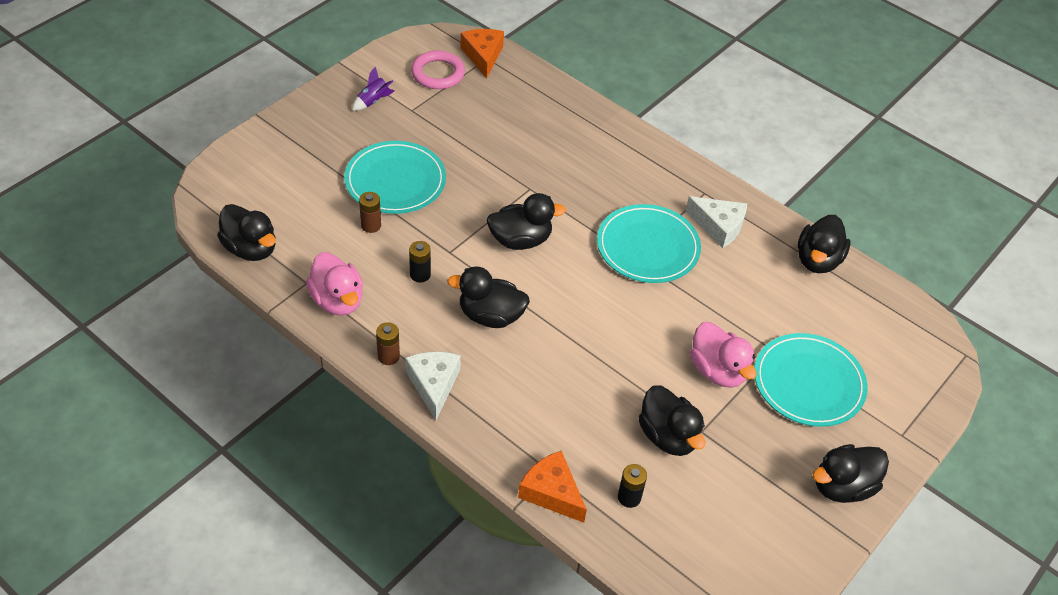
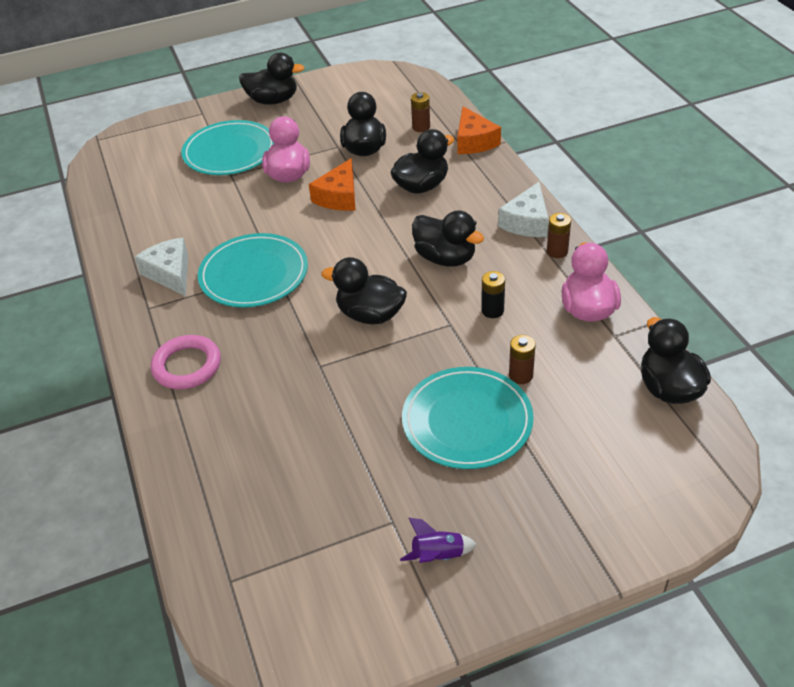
camera: 145 degrees left, 5 degrees down
(438, 73) = (319, 576): pink ring -> pink ring (187, 366)
(483, 56) = (233, 587): orange cheese -> orange cheese (339, 197)
(629, 497) = (421, 127): black battery -> brown battery
(817, 260) = (120, 223): black duck -> black duck (421, 186)

